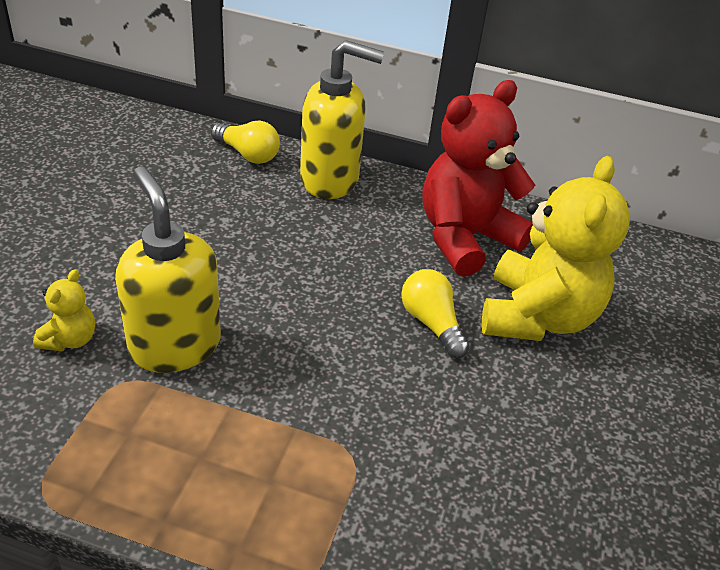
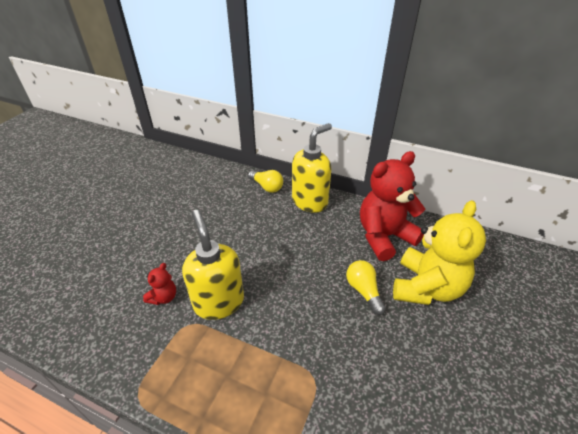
camera: 10 degrees right, 0 degrees up
(70, 339) = (163, 297): yellow teddy bear -> red teddy bear
(330, 180) = (310, 201): yellow soap dispenser -> yellow soap dispenser turned 60 degrees counterclockwise

